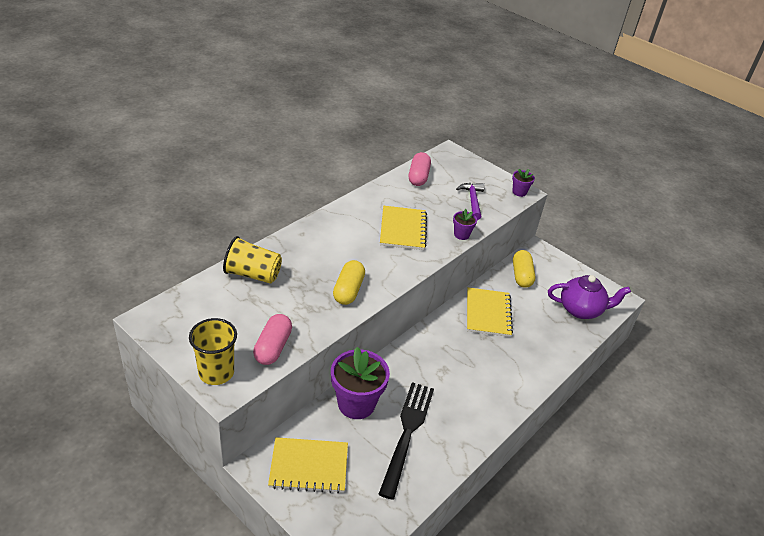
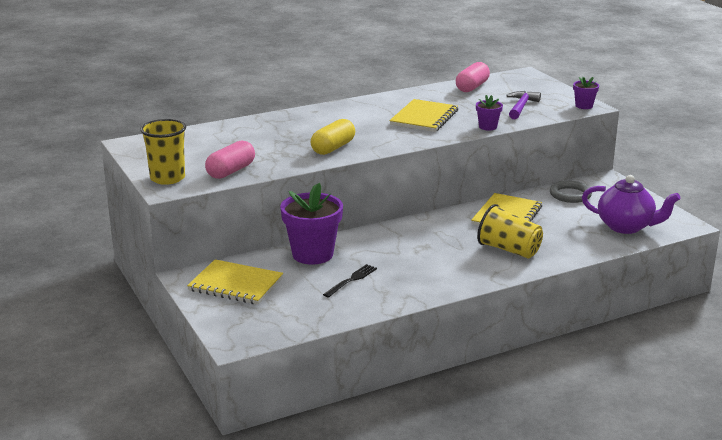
camera: 25 degrees right, 15 degrees down
(253, 274) = (246, 129): yellow cup -> yellow cup (509, 250)
(407, 433) = (351, 280): black fork -> black fork, size x0.49
(521, 275) = (570, 195): yellow capsule -> grey ring

